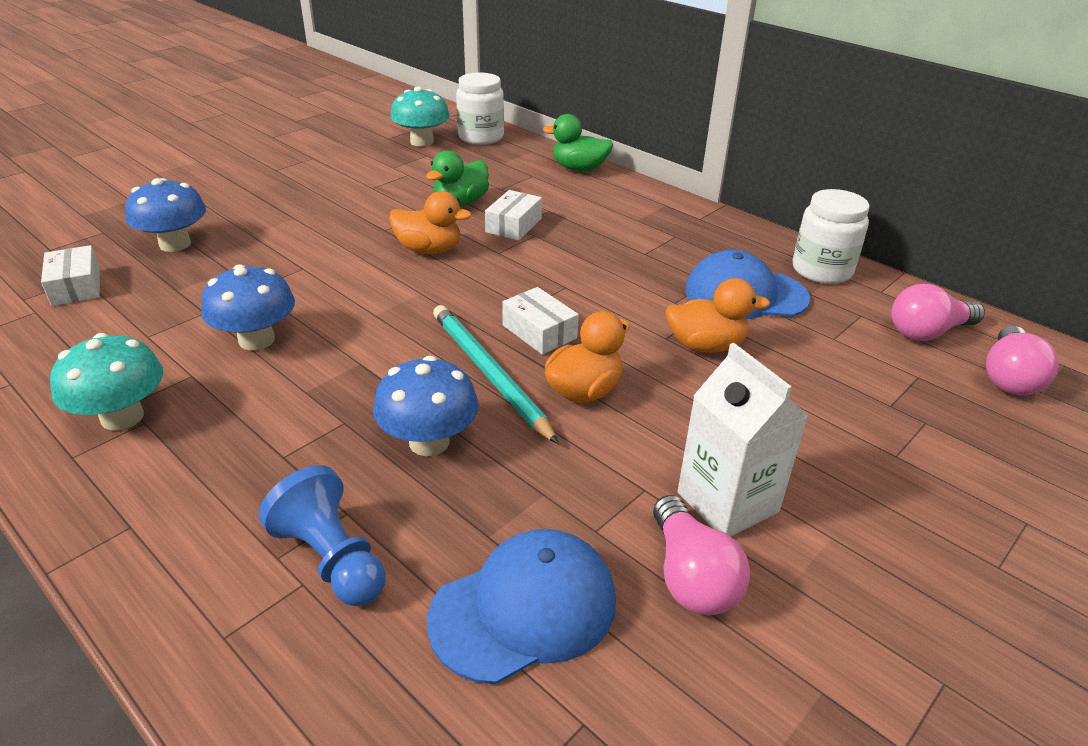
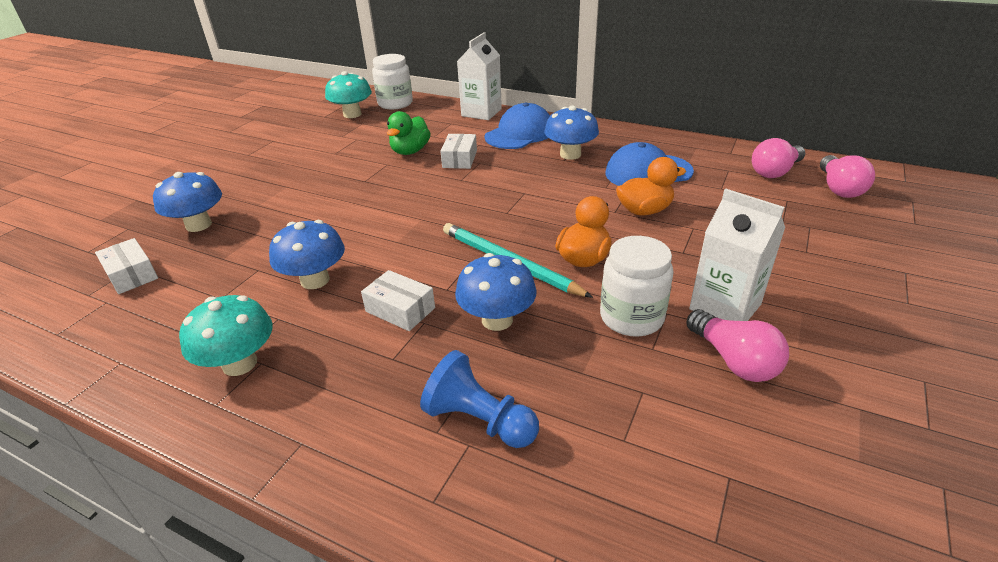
camera: 15 degrees left, 0 degrees up
(429, 250) = (408, 188): orange duck -> none
(524, 609) = (639, 414): blue cap -> blue cap (520, 133)
(539, 332) = (526, 226): white box -> white box (400, 309)
(579, 169) = (481, 112): green duck -> white carton
(657, 248) = (570, 154): none -> blue mushroom
(822, 270) = (686, 147): white jar -> white jar (631, 317)

